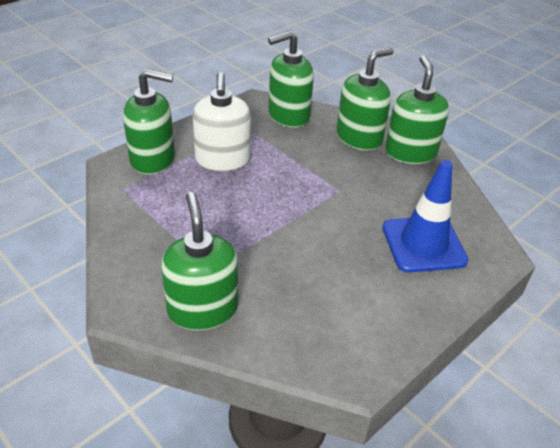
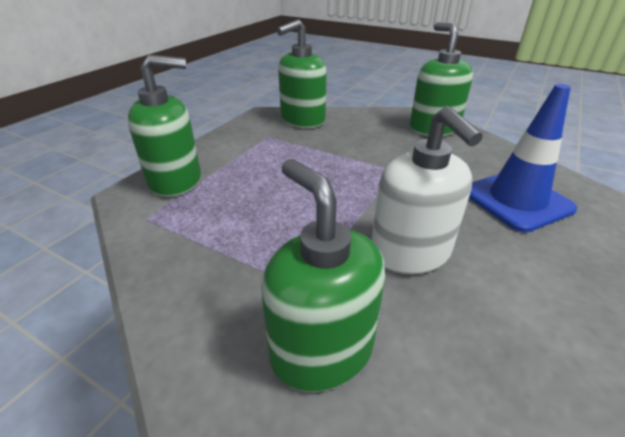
camera: 15 degrees left, 5 degrees down
(222, 160) = (256, 166): white soap dispenser -> white soap dispenser (410, 253)
(359, 138) = (379, 125): green soap dispenser -> none

